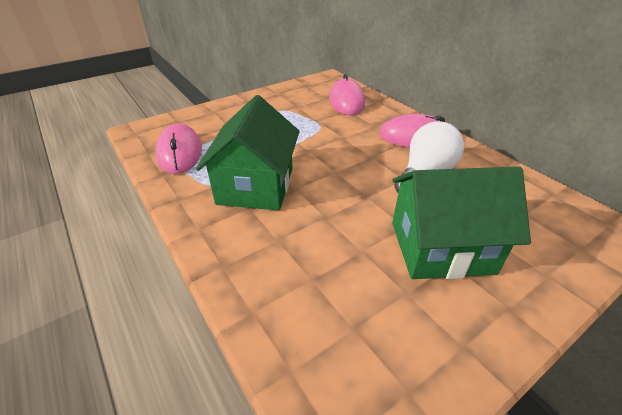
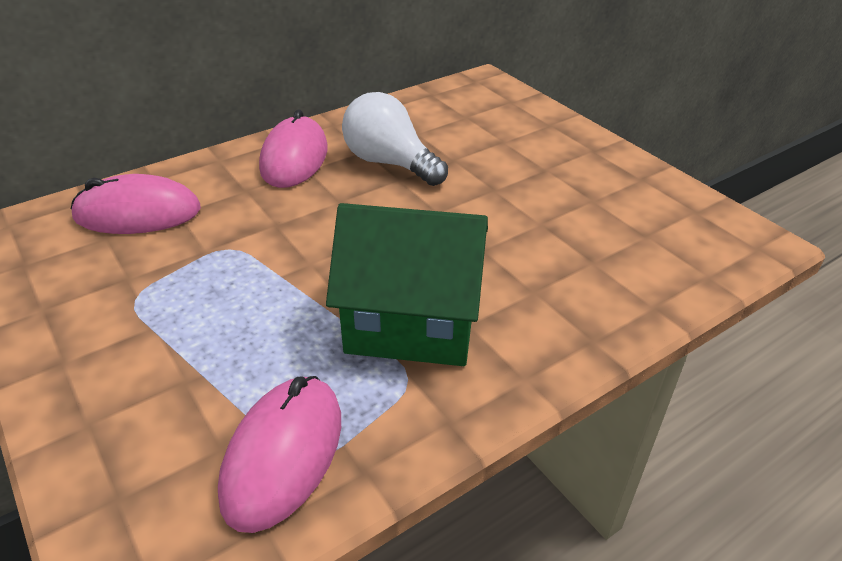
camera: 90 degrees left, 0 degrees up
(180, 152) = (283, 454): pink mouse -> pink mouse turned 60 degrees counterclockwise
(441, 247) = (525, 172): green house -> none

